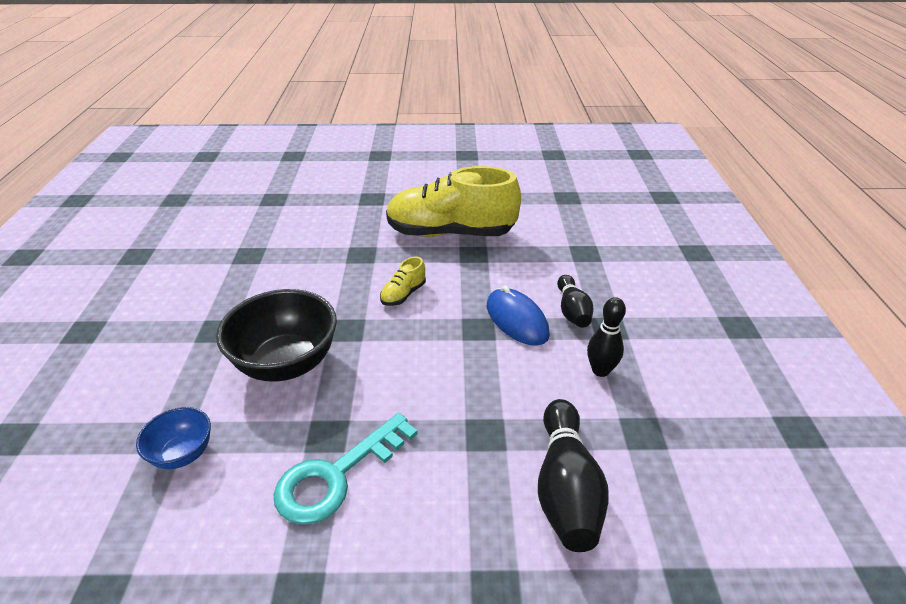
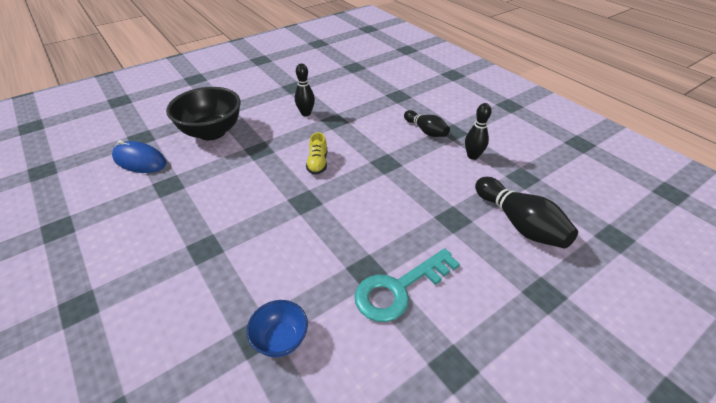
camera: 35 degrees left, 5 degrees up
(286, 363) = (287, 242): black bowl -> black bowl (212, 132)
(337, 475) = (399, 289): turquoise key -> turquoise key turned 45 degrees clockwise
(450, 233) = (306, 113): yellow shoe -> black bowling pin
(516, 320) = (402, 149): blue mouse -> blue mouse (140, 161)

